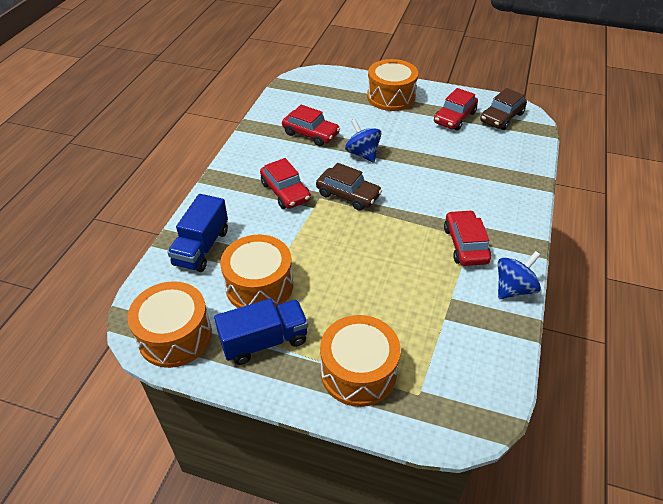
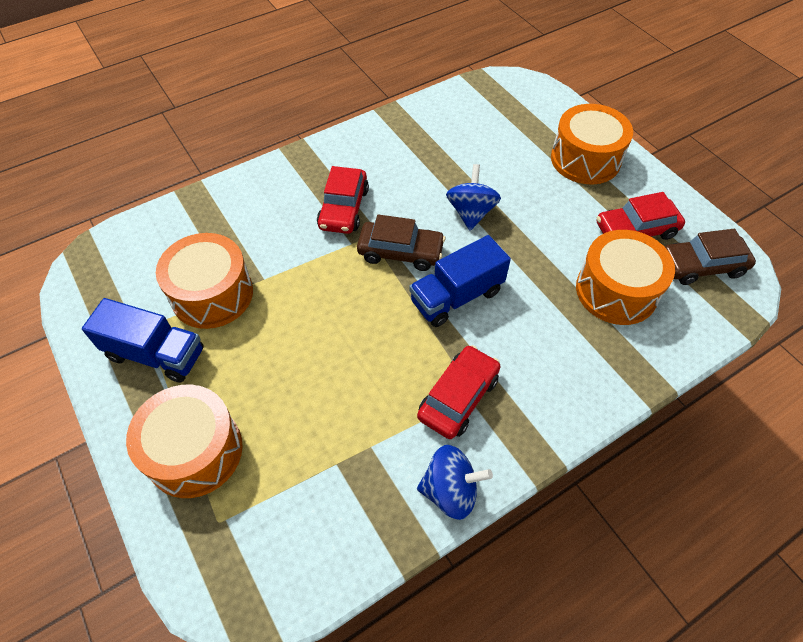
camera: 40 degrees right, 10 degrees up
(175, 336) = (99, 293): orange drum -> orange drum (616, 291)
(202, 247) = (209, 220): blue truck -> blue truck (456, 296)
(310, 134) = (442, 156): red car -> none
(348, 195) = (400, 252): brown car -> brown car turned 60 degrees counterclockwise

